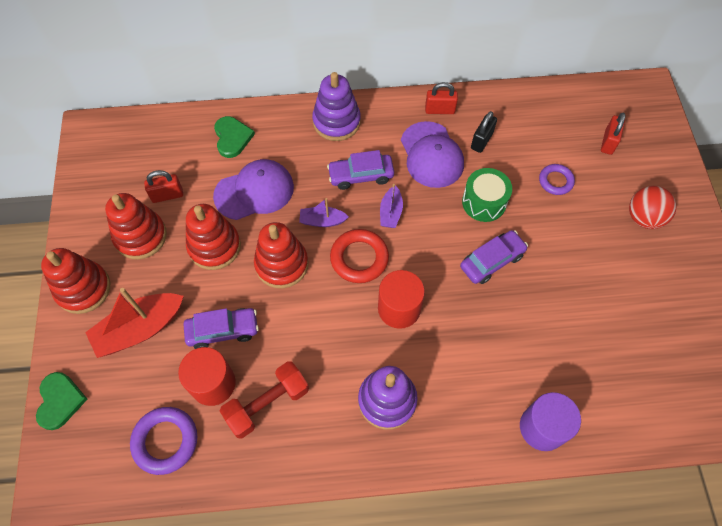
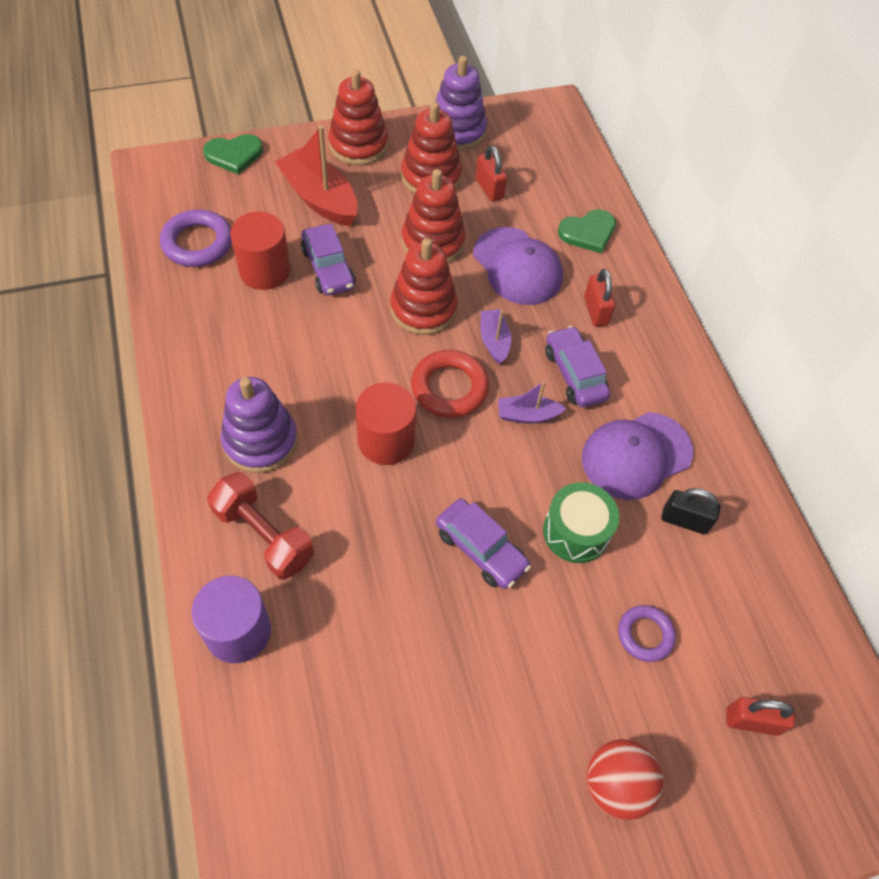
camera: 75 degrees right, 5 degrees down
(267, 404) = (245, 323): red dumbbell -> red dumbbell (263, 535)
(336, 122) = (651, 335): purple stacking toy -> purple stacking toy (457, 131)
(439, 110) = (720, 458): red padlock -> red padlock (595, 311)

